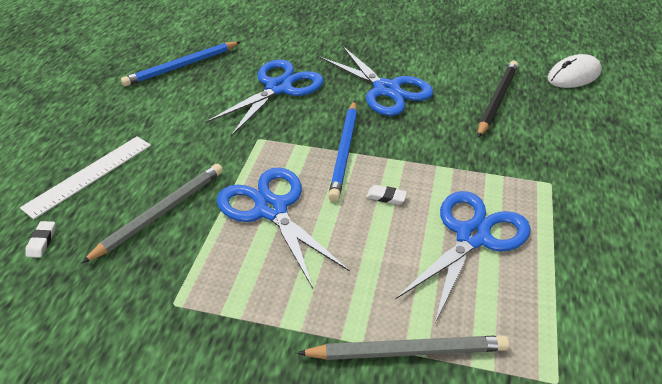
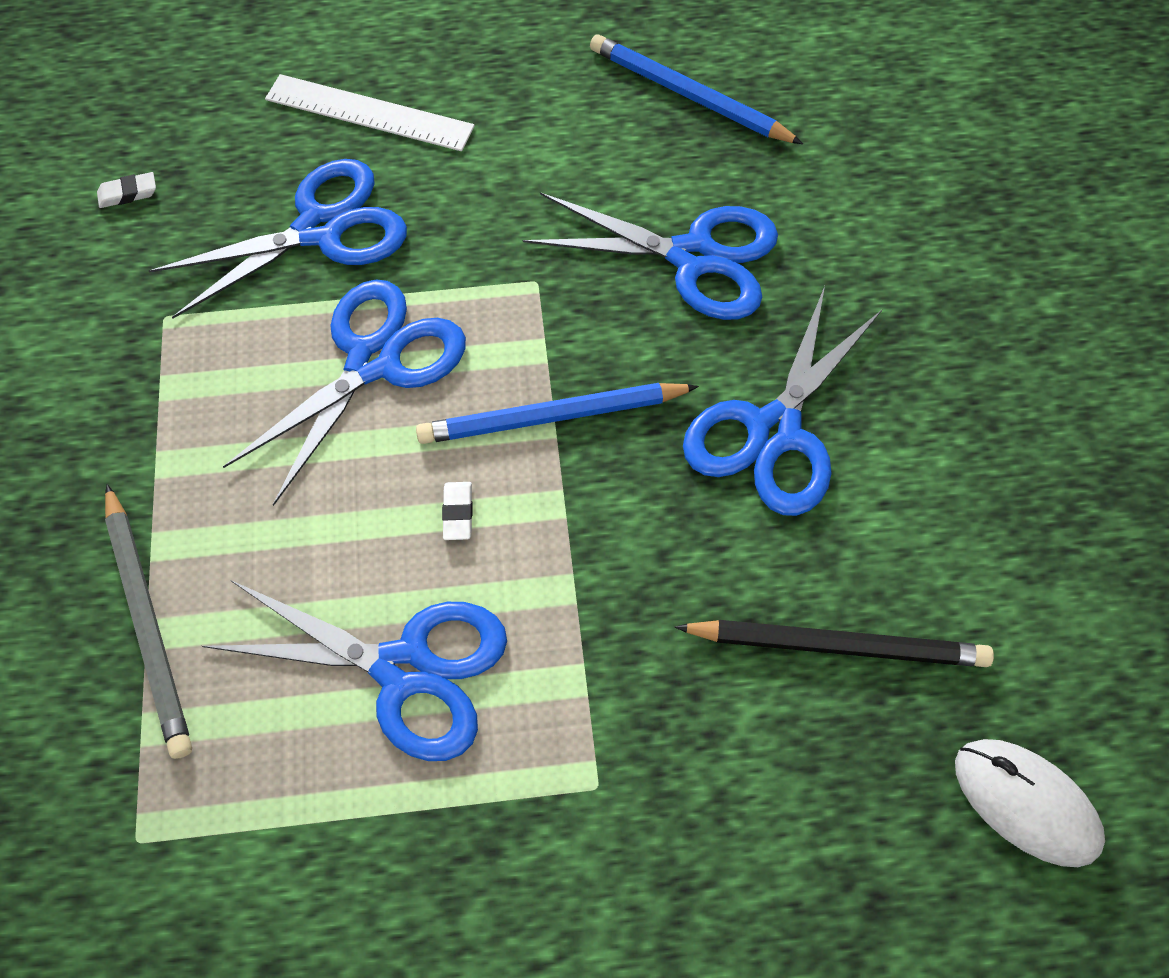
camera: 70 degrees right, 20 degrees up
(42, 241) = (230, 129): white eraser -> white eraser (128, 193)
(160, 213) = (320, 229): grey pencil -> blue scissors

